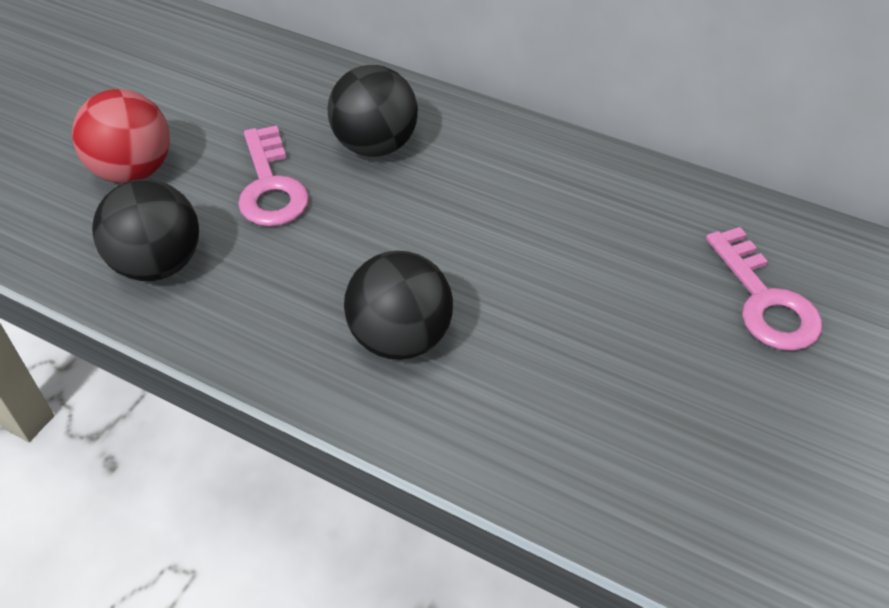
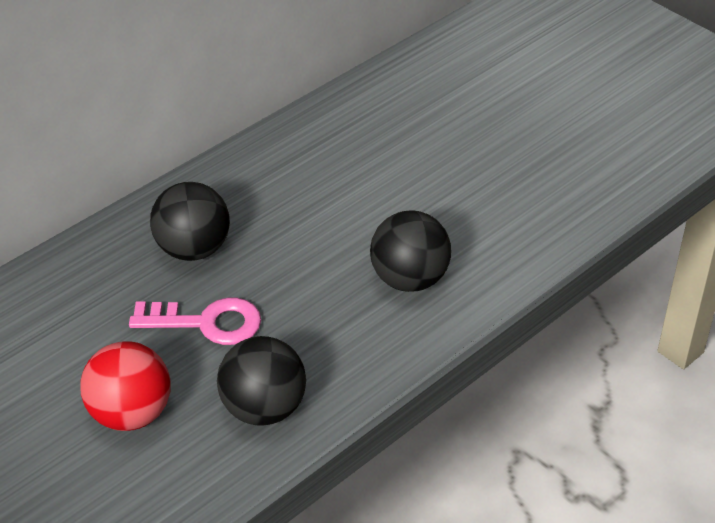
camera: 70 degrees left, 5 degrees down
(764, 300) = (454, 102): pink key -> none

